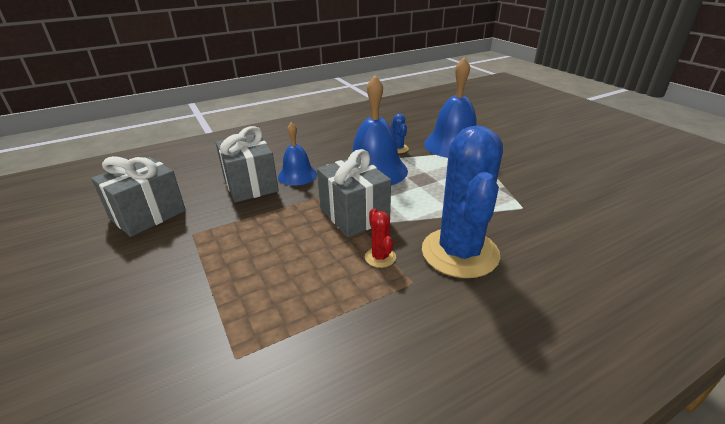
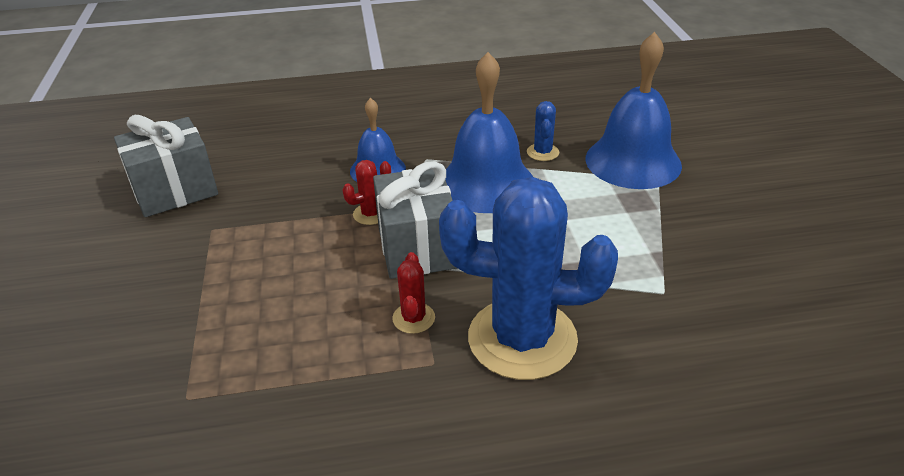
camera: 20 degrees right, 5 degrees up
(250, 185) = (311, 173): grey gift -> none
(309, 201) = (371, 214): none -> red cactus
(460, 252) = (522, 339): blue cactus -> blue cactus turned 75 degrees clockwise

